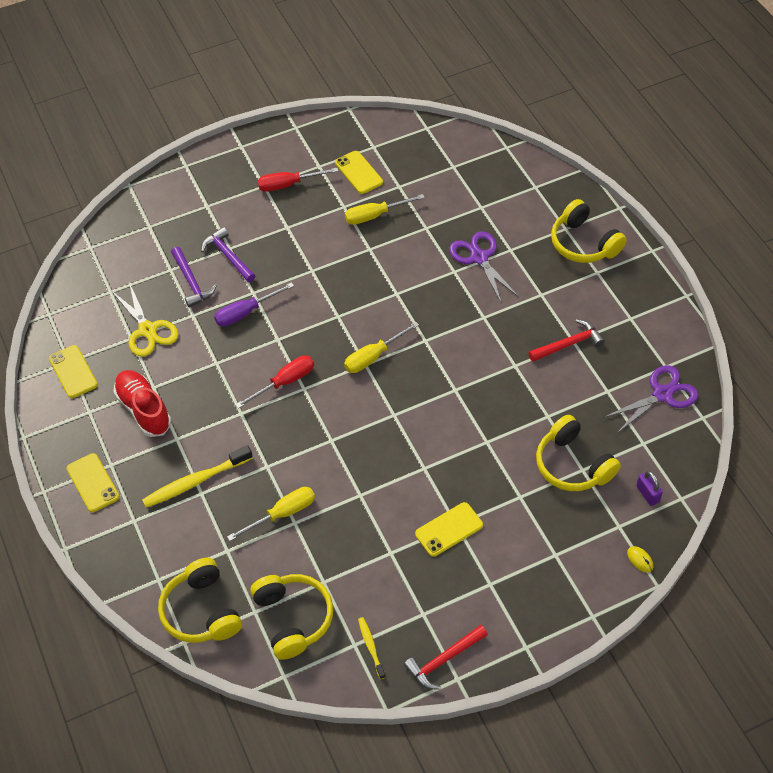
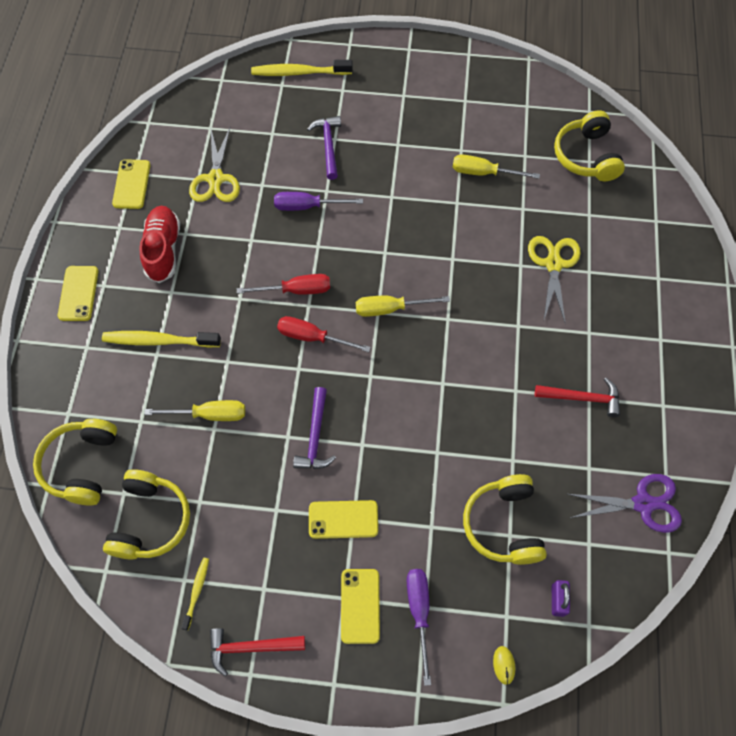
camera: 30 degrees right, 10 degrees up
(158, 209) = (299, 72): none -> yellow toothbrush
(192, 282) = (282, 154): purple hammer -> purple hammer (315, 436)
(288, 185) = (425, 105): red screwdriver -> red screwdriver (312, 337)
(358, 172) = (496, 124): yellow phone -> yellow phone (360, 606)
(479, 258) = (553, 264): purple scissors -> yellow scissors
(553, 561) = (419, 612): none -> purple screwdriver
(583, 243) = (666, 303): yellow headphones -> yellow headphones (586, 156)

